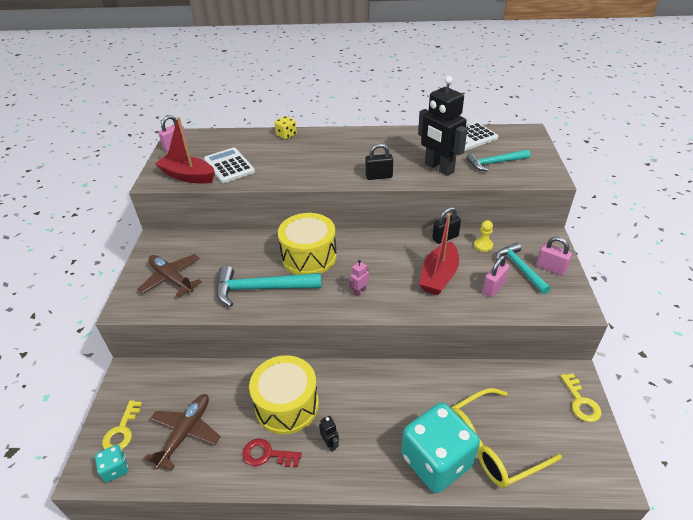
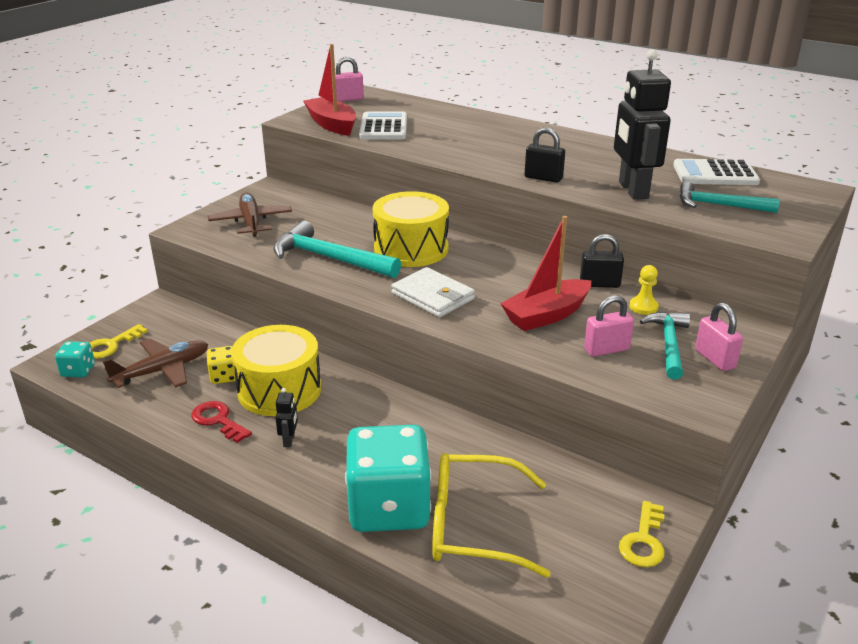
camera: 30 degrees right, 10 degrees down
(286, 135) = (479, 117): yellow dice -> yellow dice (224, 376)
(359, 291) = (433, 296): pink robot -> white wallet

